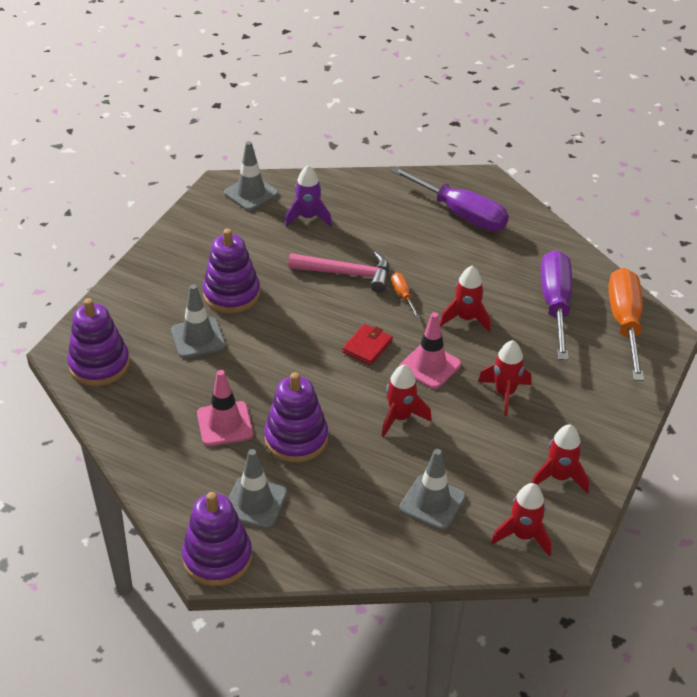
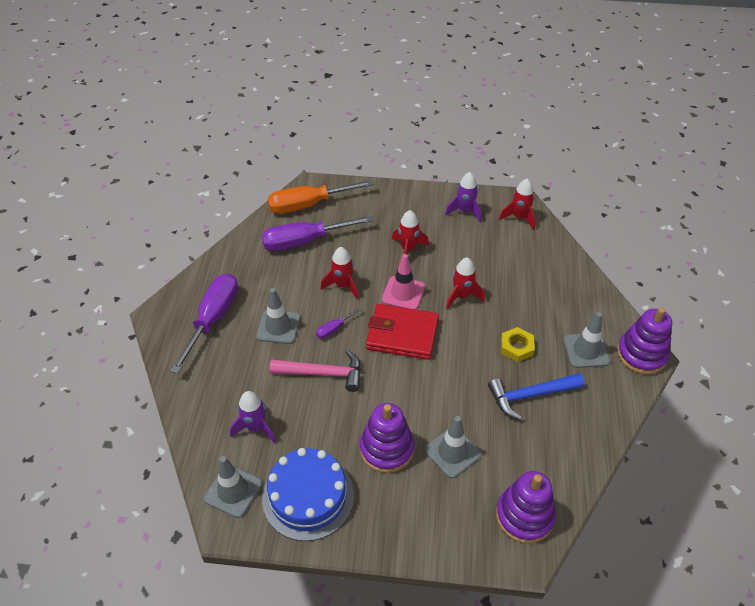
camera: 110 degrees left, 5 degrees up
(216, 234) = (308, 496): none -> blue cake
(225, 424) = (530, 395): pink traffic cone -> blue hammer
(296, 438) = (516, 347): purple stacking toy -> yellow nut
(346, 274) = (323, 373): pink hammer -> pink hammer turned 105 degrees clockwise
(367, 346) = (402, 334): red wallet -> red wallet, size x1.89
(403, 296) = (334, 329): orange screwdriver -> purple screwdriver
(432, 502) = (522, 262): grey traffic cone -> grey traffic cone (278, 327)
(559, 477) = (465, 211): red rocket -> purple rocket

